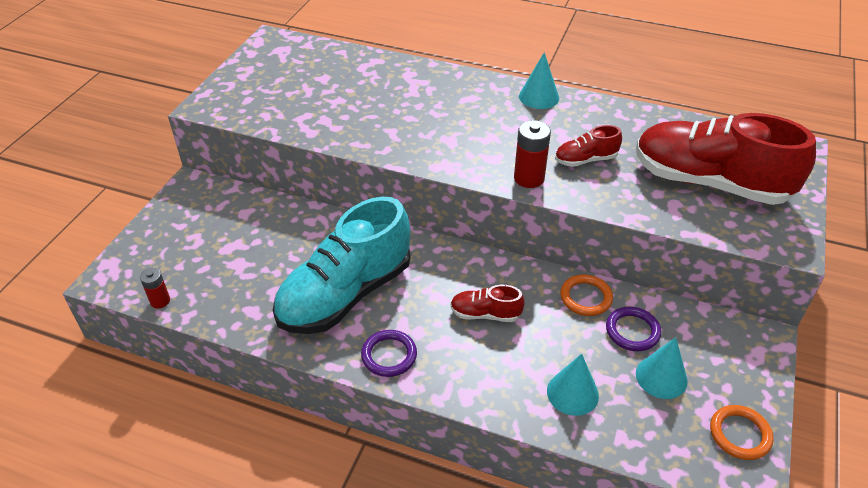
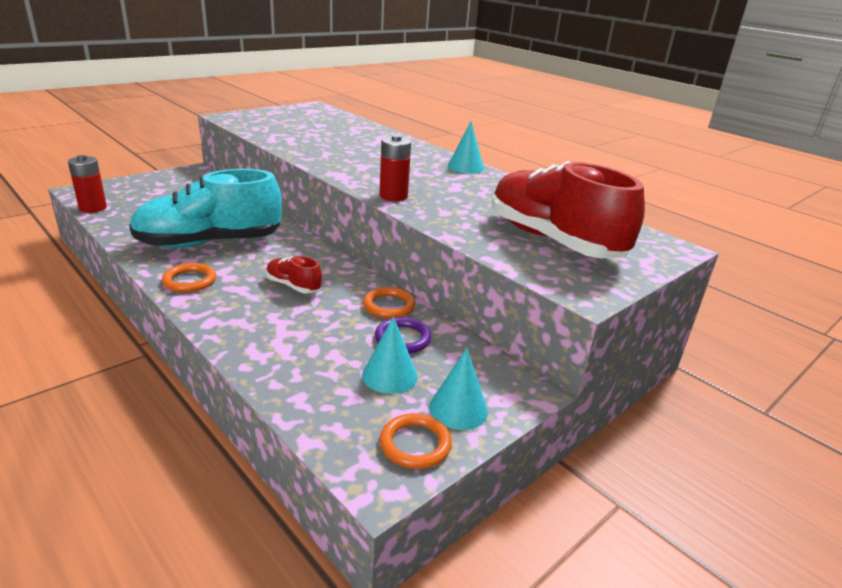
camera: 25 degrees right, 15 degrees down
(160, 301) = (93, 208): red battery -> red battery, size x1.60
(389, 355) = (190, 281): purple ring -> orange ring
(572, 393) = (296, 354): turquoise cone -> turquoise cone (458, 409)
(585, 160) = (456, 201): red shoe -> none

